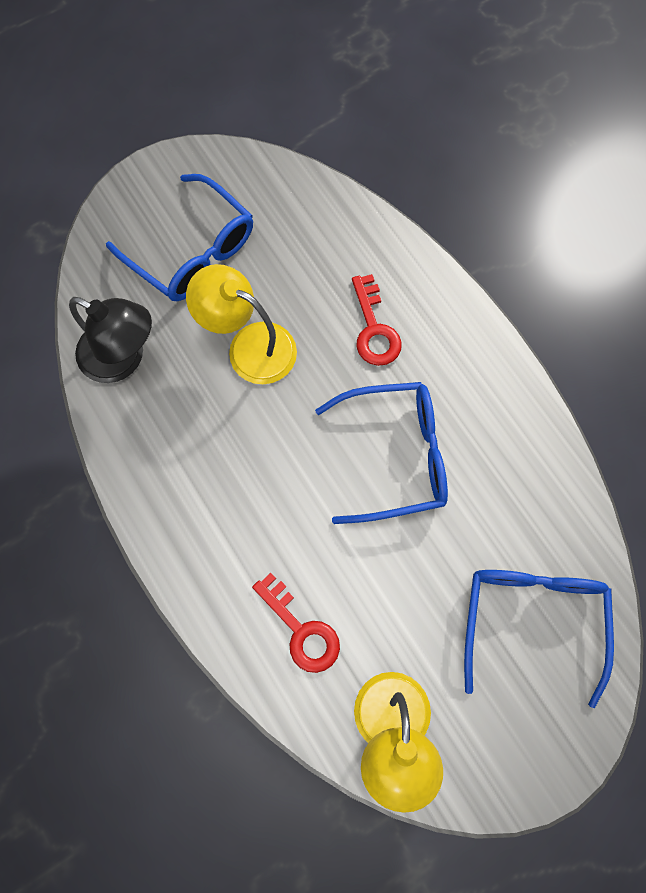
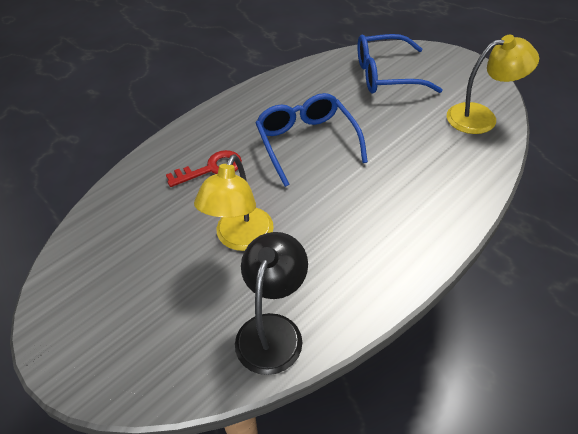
camera: 100 degrees left, 25 degrees down
(192, 251) = (151, 301): blue glasses -> none
(301, 630) = (446, 166): red key -> none

